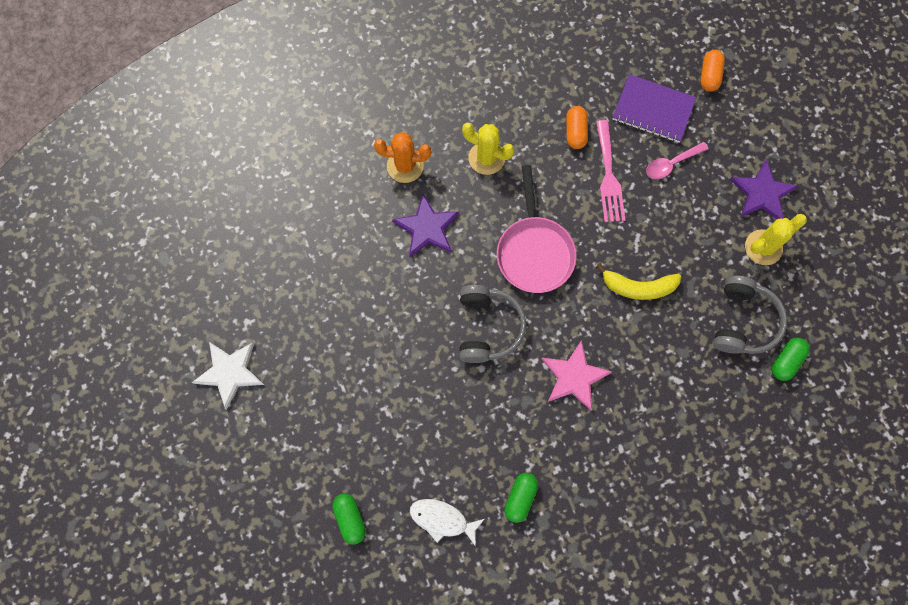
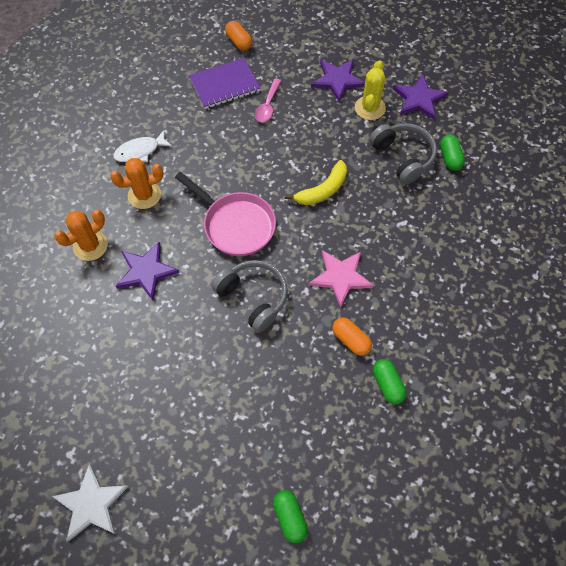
camera: 45 degrees left, 10 degrees down
(350, 519) = (290, 517): green capsule -> green capsule turned 45 degrees clockwise
(442, 519) = (353, 451): white fish -> white fish (140, 151)
(486, 158) = (144, 195): yellow cactus -> orange cactus
(575, 132) = (188, 134): orange capsule -> orange capsule (351, 340)
(608, 176) = (236, 142): pink fork -> none
(820, 279) = (419, 99): none -> purple star

